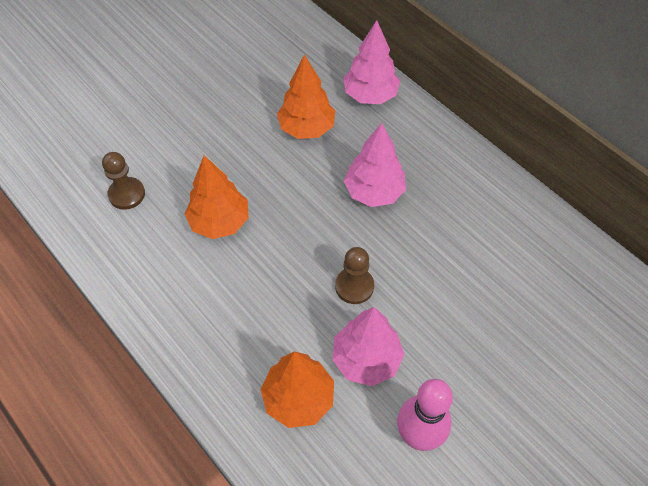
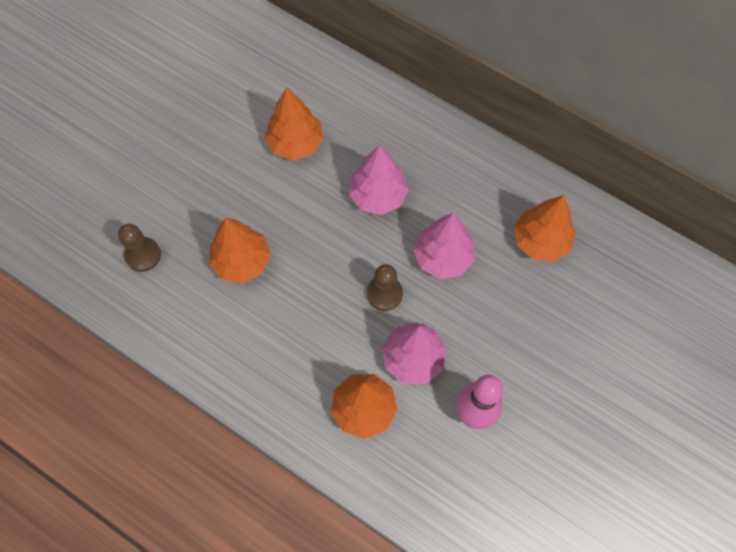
camera: 15 degrees left, 10 degrees up
(370, 95) = (347, 93): pink tree -> pink tree (443, 257)
(535, 273) = (540, 241): none -> orange tree

